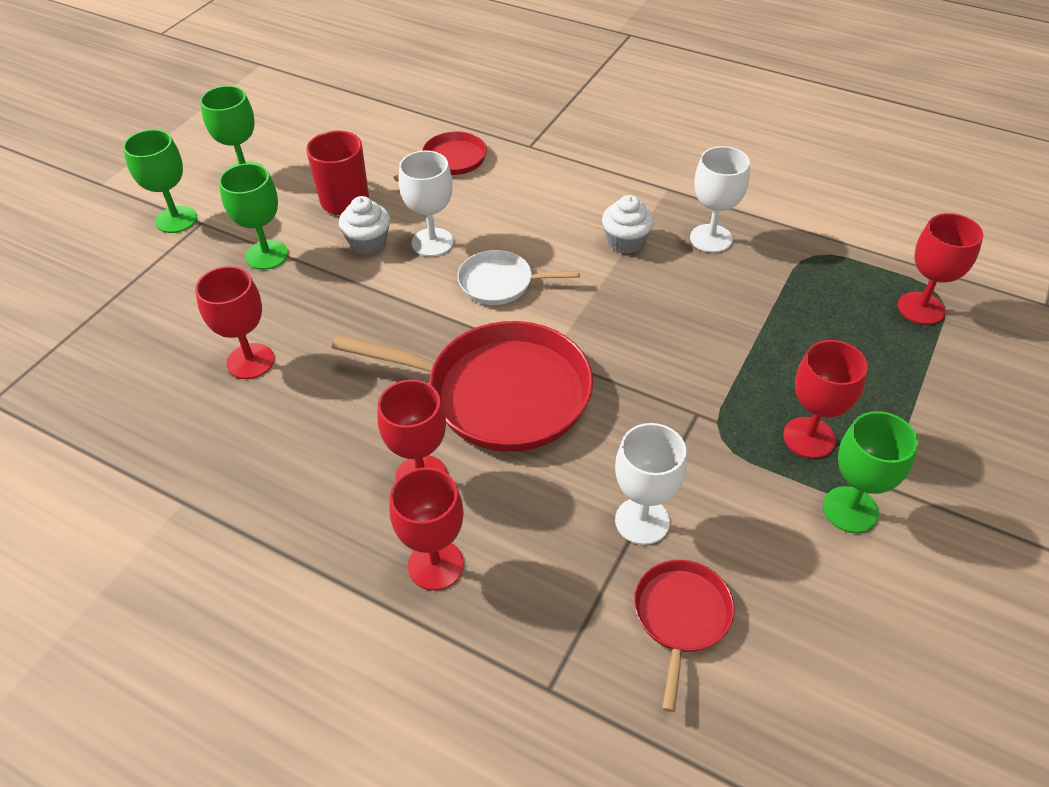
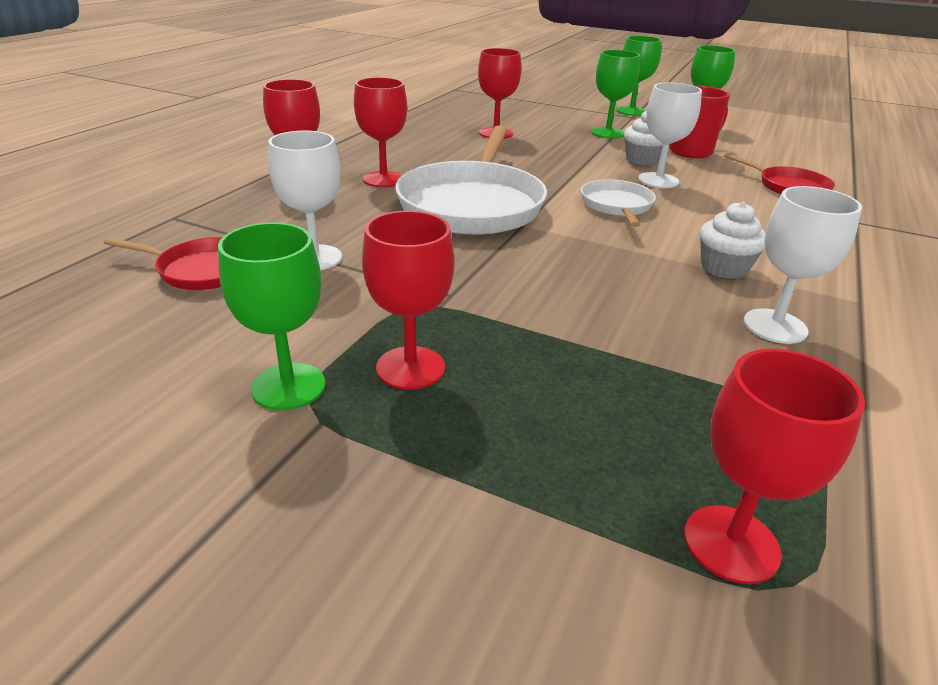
camera: 85 degrees right, 15 degrees down
(500, 393) = (472, 205): red pan -> white pan

